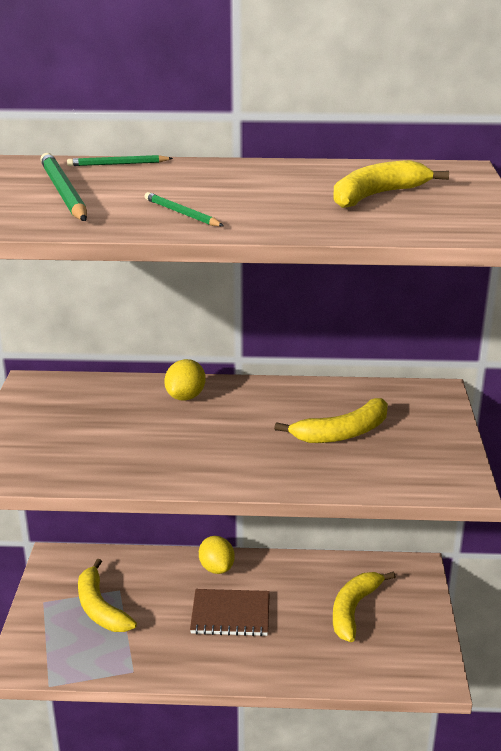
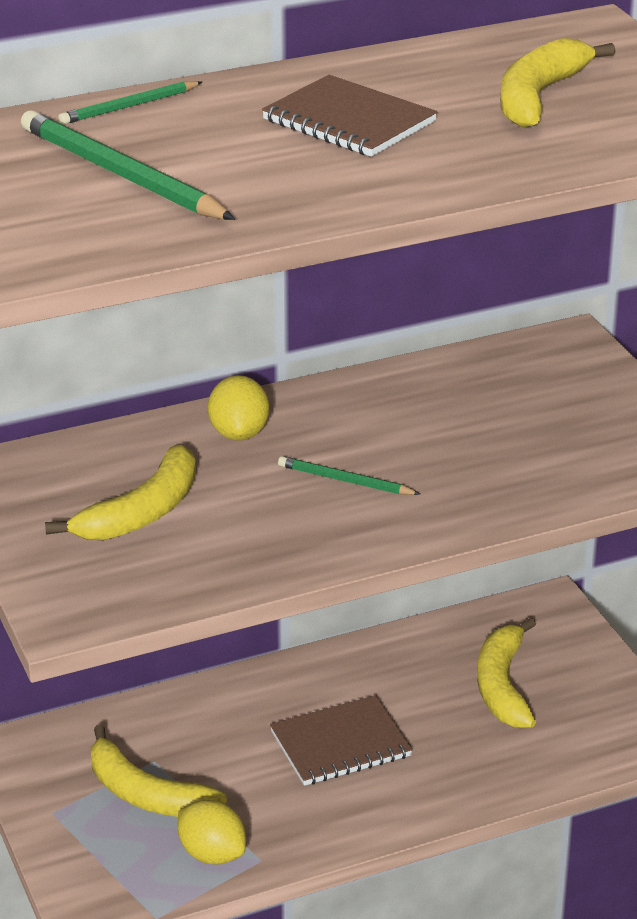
camera: 25 degrees left, 5 degrees up
(181, 213) = (328, 178): green pencil -> green pencil (345, 481)
(216, 568) = (274, 687): yellow lemon -> yellow lemon (212, 854)
(236, 189) = (348, 121): none -> brown notebook
(343, 433) = (496, 431): yellow banana -> yellow banana (142, 512)

